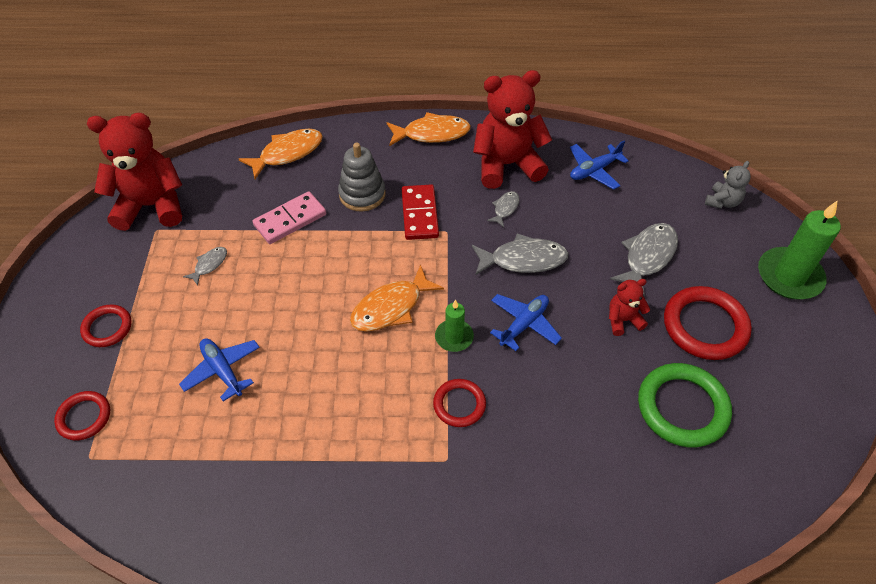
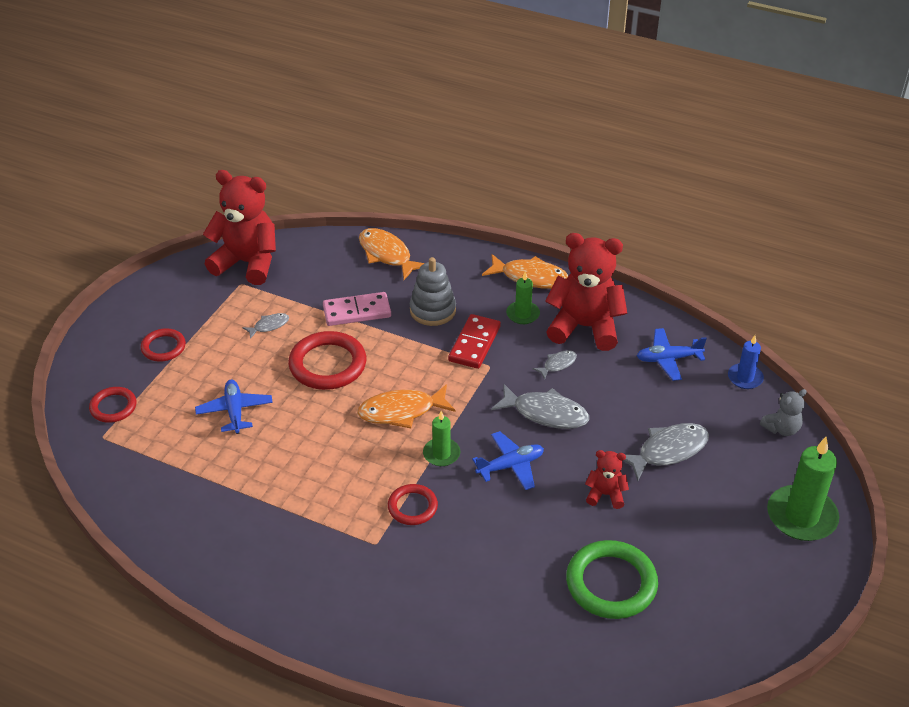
camera: 25 degrees right, 10 degrees down
(287, 153) = (387, 254): orange fish -> orange fish turned 120 degrees counterclockwise
(446, 171) = (522, 314): none -> green candle
(665, 166) = (745, 378): none -> blue candle
(705, 326) = (682, 527): red ring -> red ring (327, 364)

